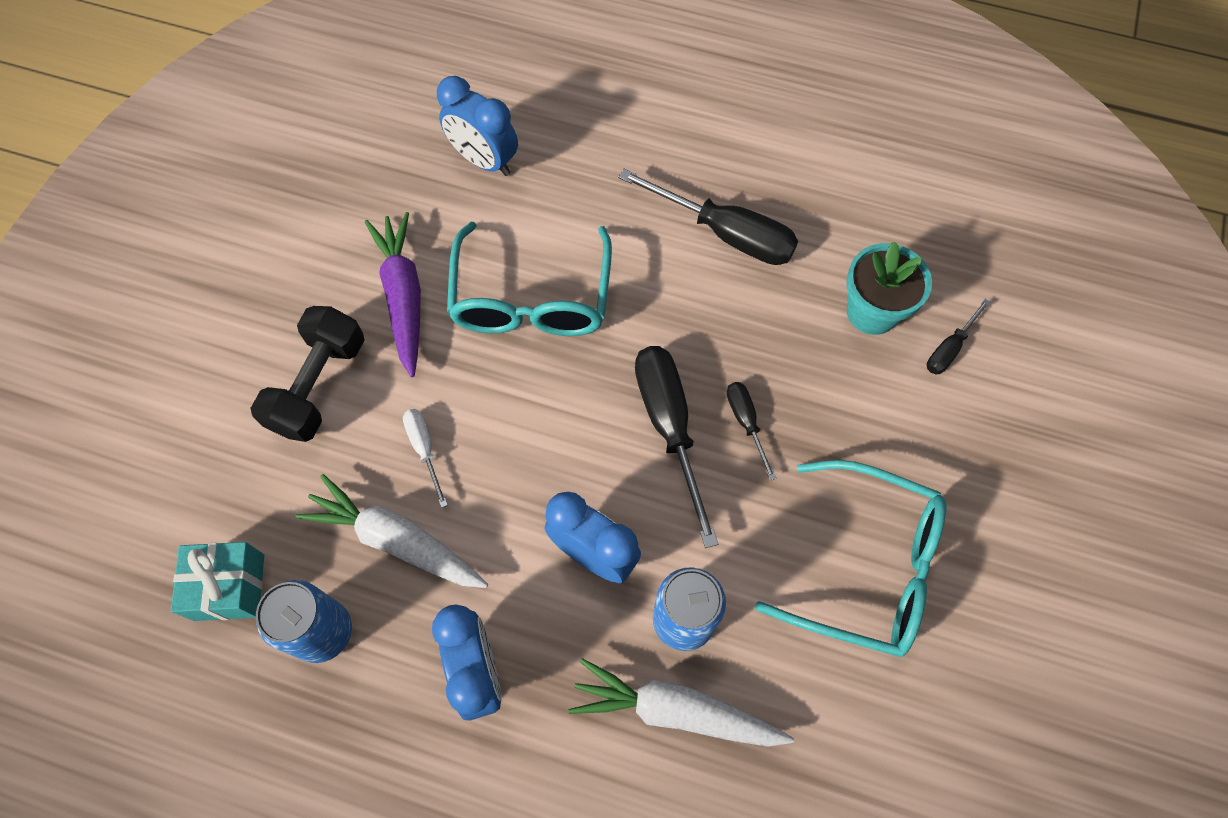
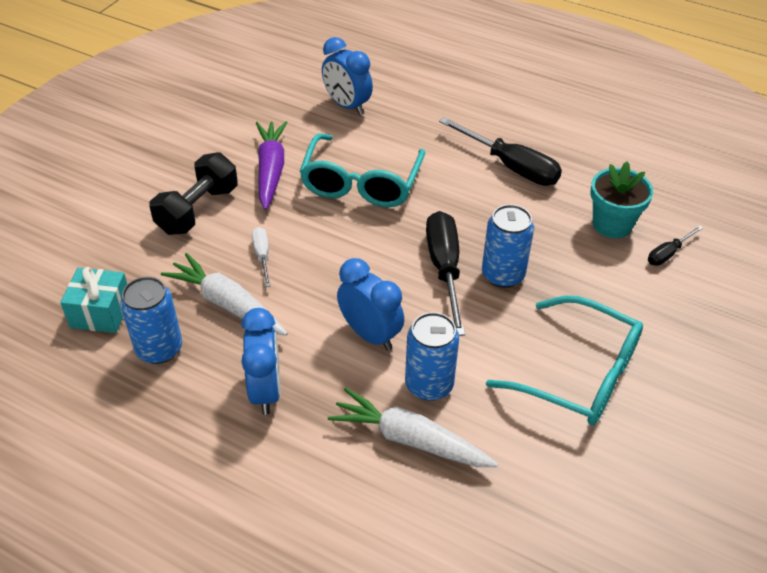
camera: 10 degrees right, 20 degrees down
(746, 423) = (503, 275): black screwdriver -> blue can

